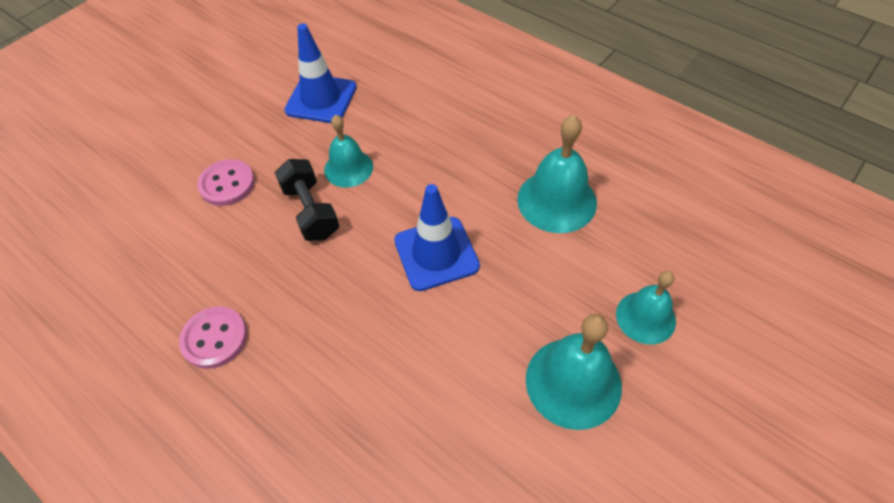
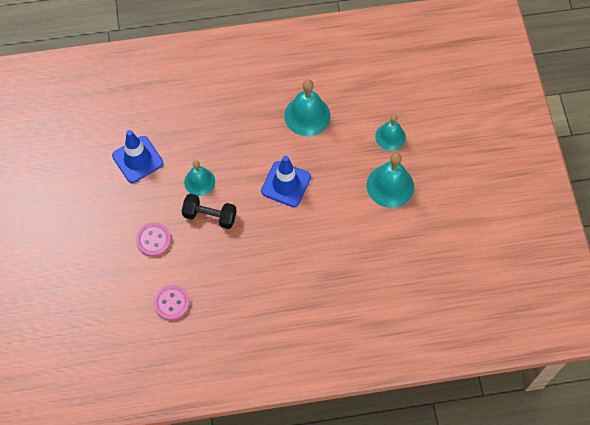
camera: 50 degrees left, 10 degrees up
(214, 338) = (242, 299): pink button -> pink button (171, 303)

